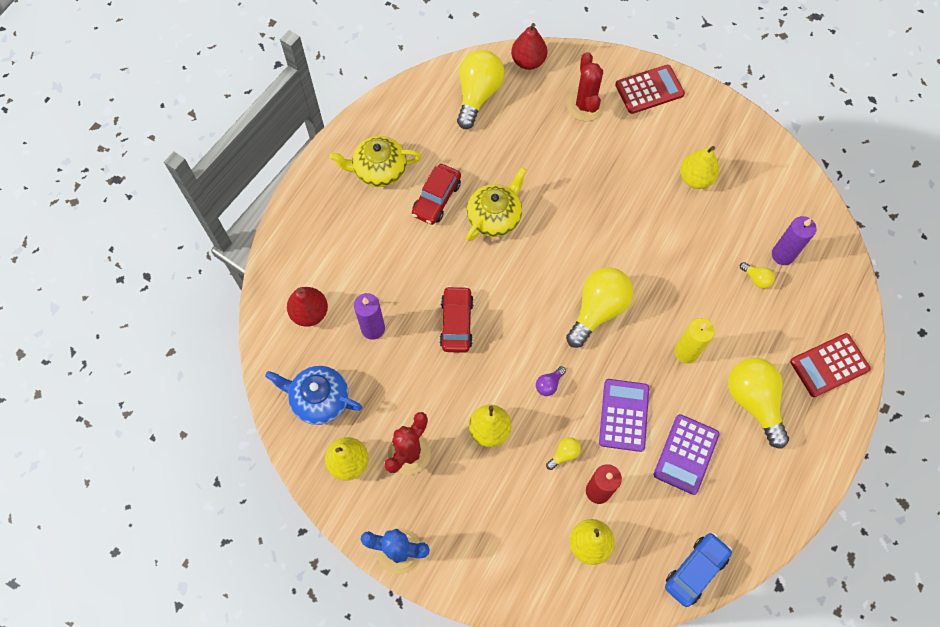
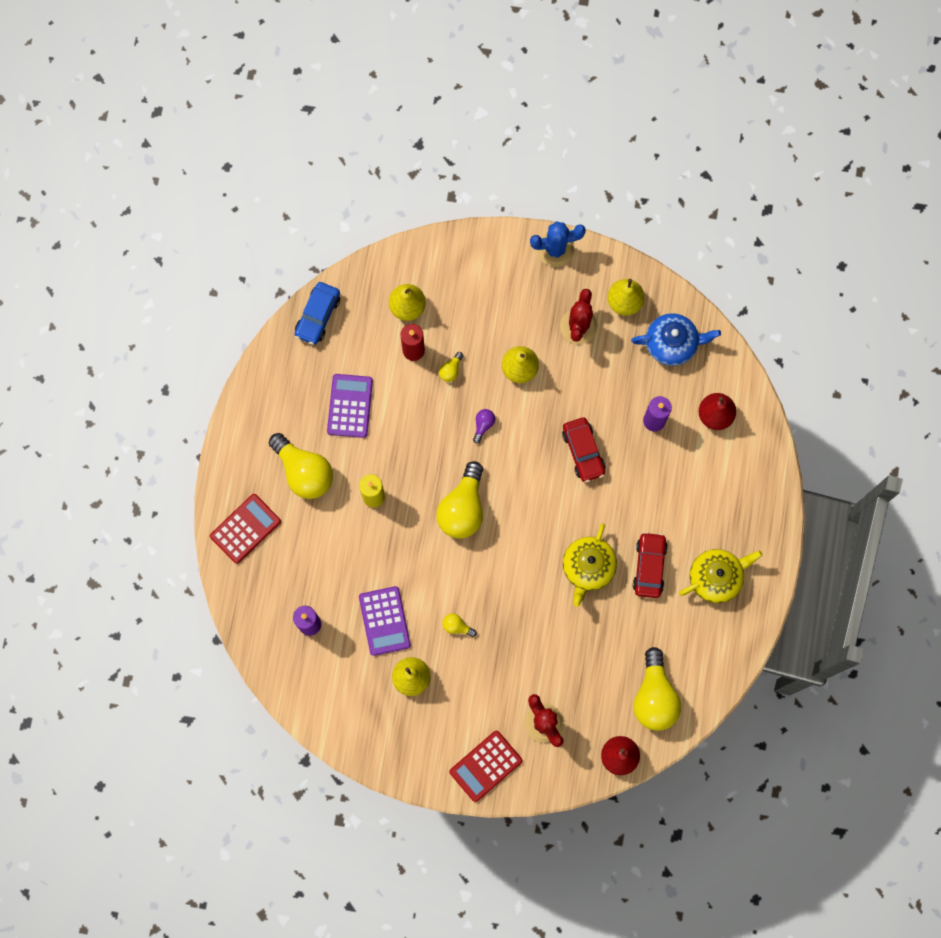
camera: 160 degrees right, 10 degrees up
(624, 415) = (411, 421): purple calculator -> purple calculator (384, 621)
(756, 279) = (328, 590): yellow light bulb -> yellow light bulb (457, 626)

